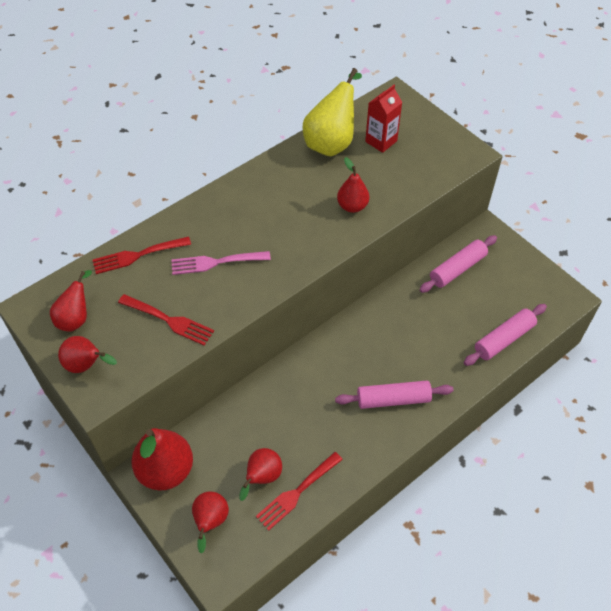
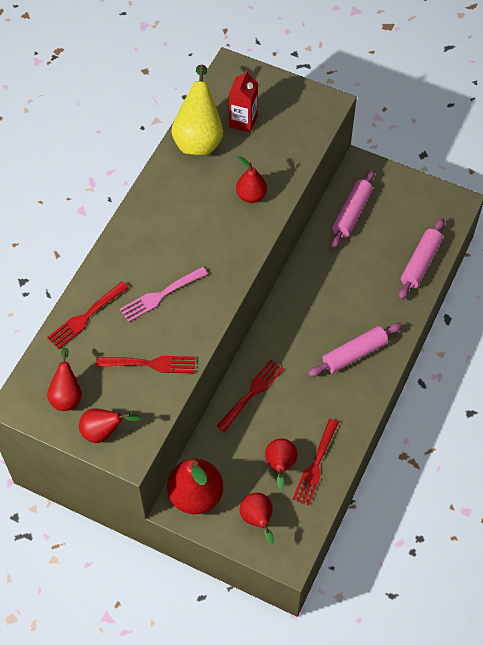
camera: 25 degrees left, 5 degrees up
(274, 395) = (252, 393): none -> red fork

